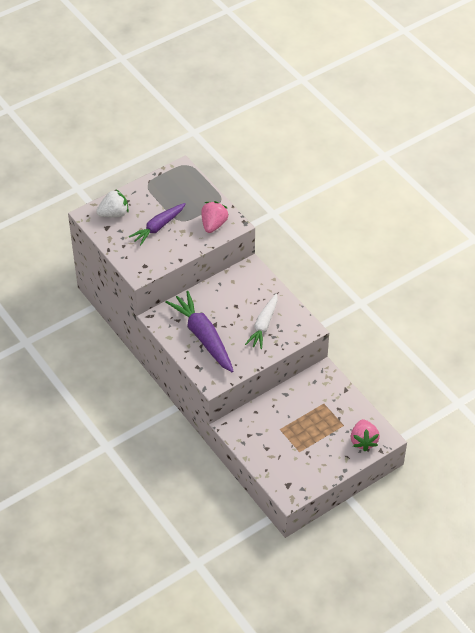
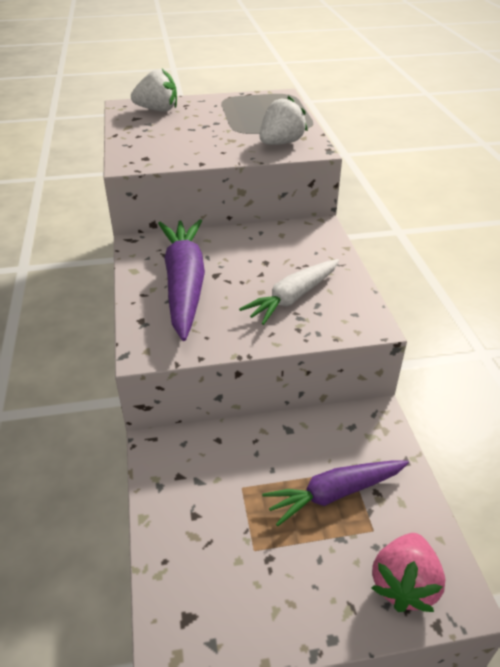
camera: 25 degrees right, 10 degrees down
(158, 227) = (202, 130): purple carrot -> purple carrot (335, 493)
(213, 225) = (281, 143): pink strawberry -> white strawberry

